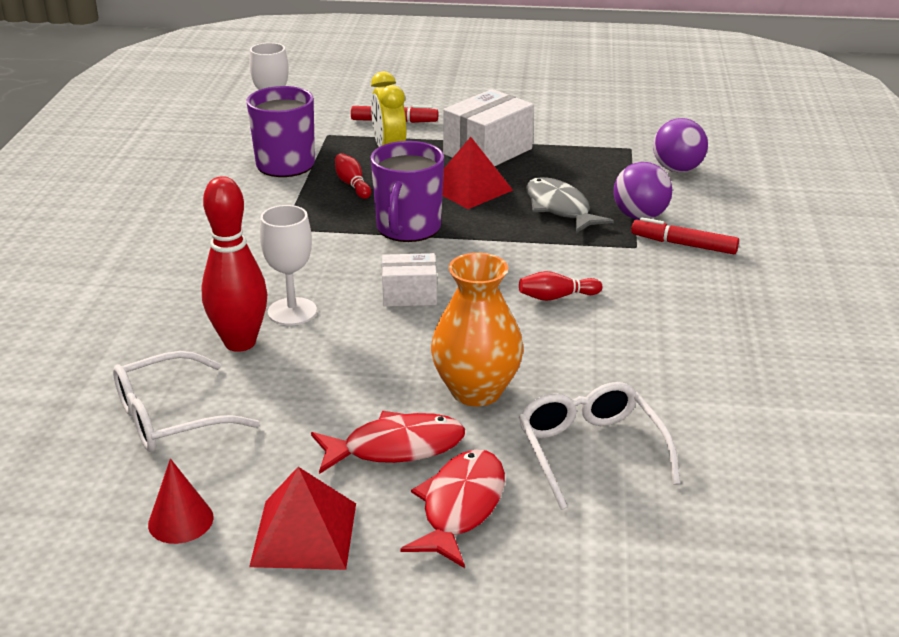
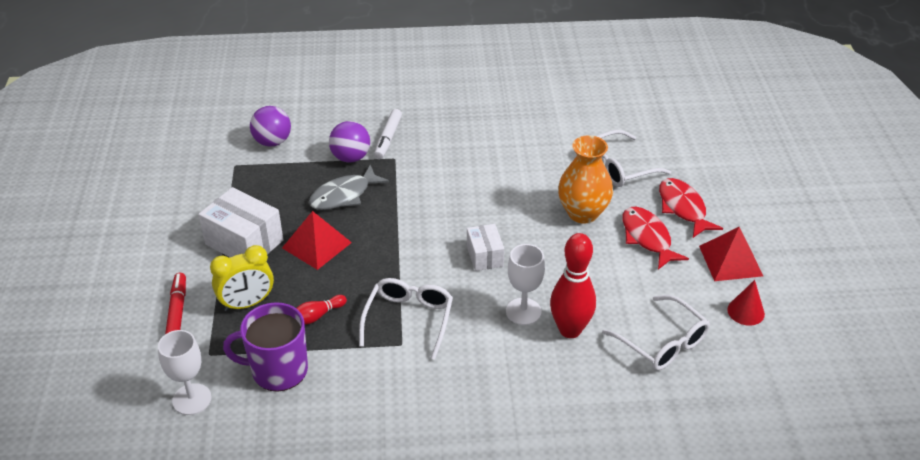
camera: 100 degrees left, 10 degrees up
(319, 235) = (408, 320): none -> white glasses
(408, 228) = (389, 270): purple mug -> none
(460, 506) = (683, 208): red fish -> red fish turned 60 degrees clockwise
(556, 297) = (469, 189): red bowling pin -> none
(683, 244) = (388, 138): red marker -> white marker

